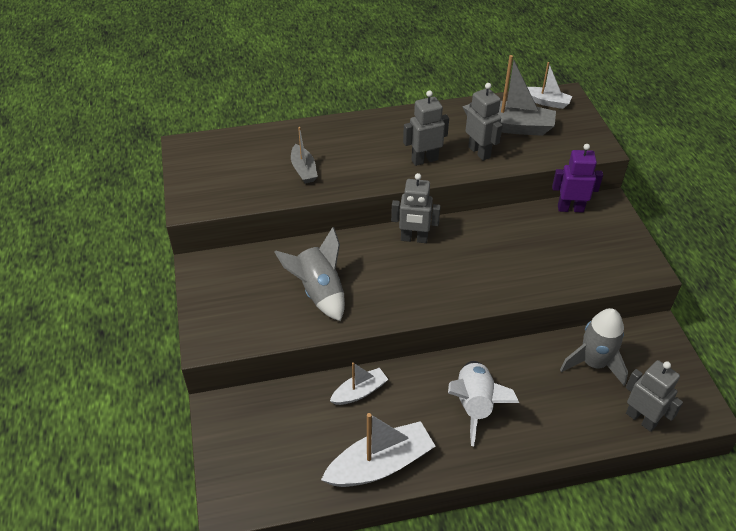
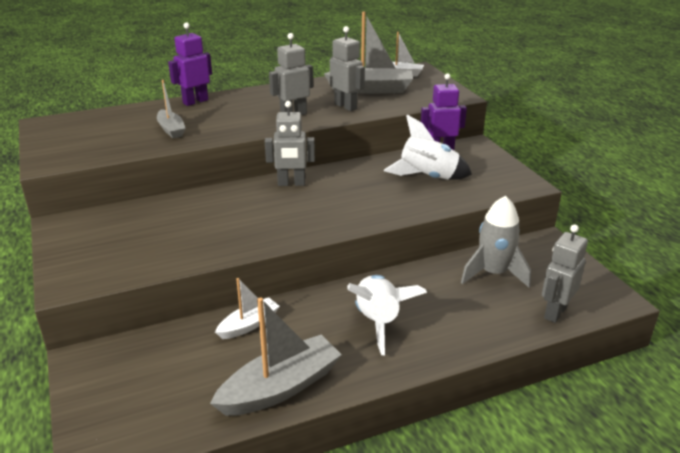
camera: 10 degrees left, 15 degrees down
(319, 292) = (195, 231): grey rocket -> none
(329, 127) = (195, 101): none -> purple robot
(380, 464) = (280, 387): white boat -> grey boat
(549, 247) = (428, 177): none -> white rocket
(641, 419) = (555, 312): grey robot -> grey robot turned 90 degrees counterclockwise

